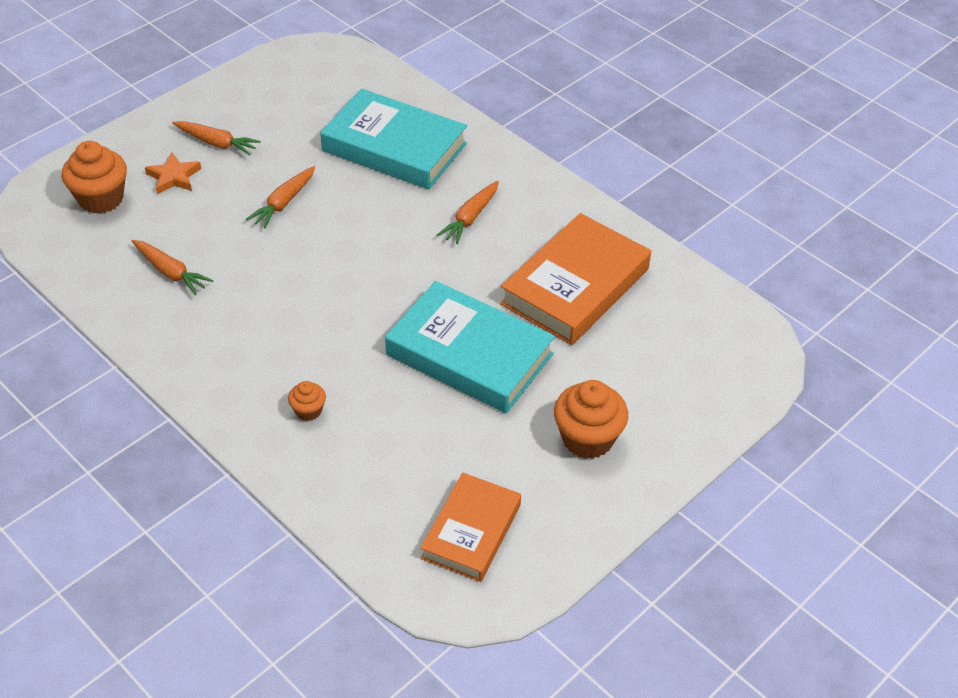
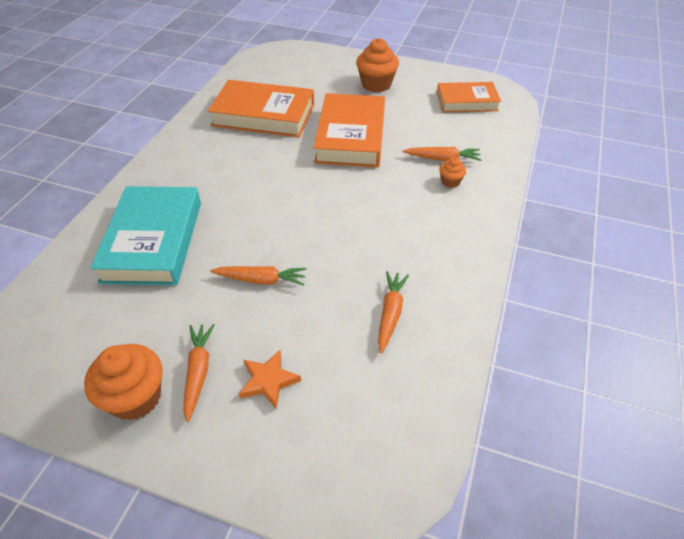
camera: 115 degrees left, 0 degrees up
(101, 199) = (335, 428): orange cupcake -> orange cupcake (135, 397)
(469, 354) = (351, 136): turquoise book -> orange book
(470, 218) = (222, 173): orange carrot -> orange carrot (442, 159)

